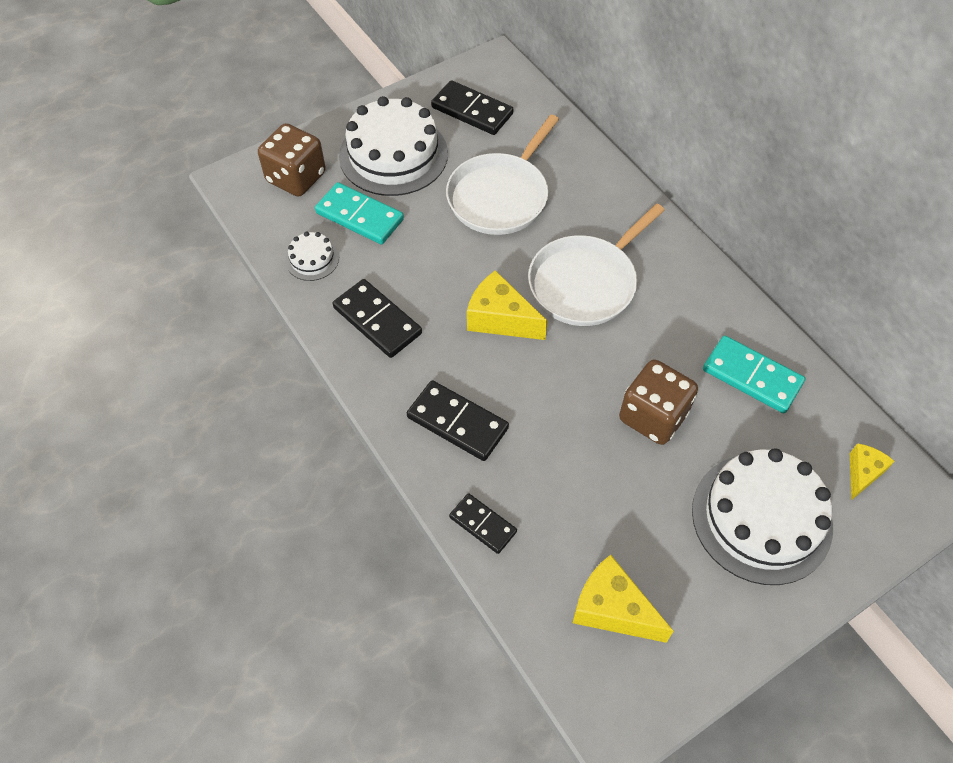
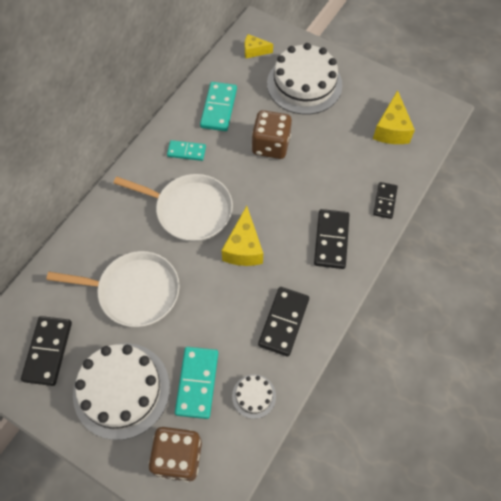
camera: 115 degrees left, 5 degrees up
(685, 310) = (186, 151): none -> turquoise domino

